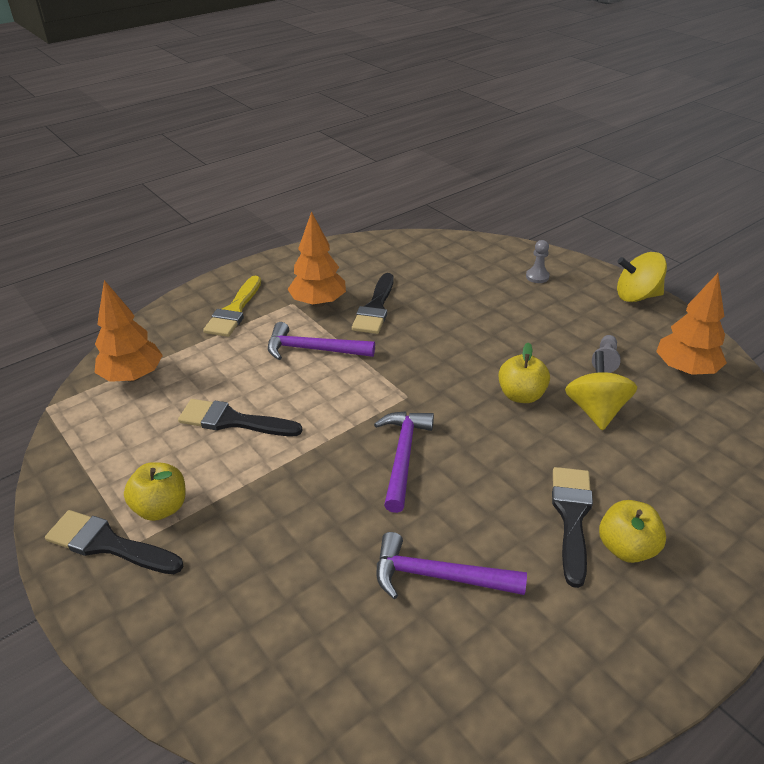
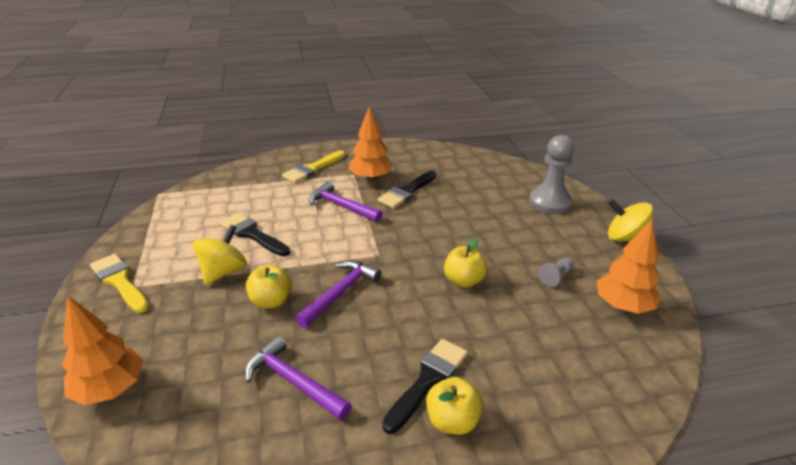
camera: 25 degrees right, 5 degrees down
(108, 544) = (119, 281): black brush -> yellow brush
(132, 376) = (219, 190): orange tree -> orange tree (110, 389)
(161, 508) = (166, 271): yellow apple -> yellow apple (271, 301)
(537, 277) = (549, 202): grey pawn -> grey pawn, size x2.10
(595, 410) = (515, 311): yellow spinning top -> yellow spinning top (223, 272)

